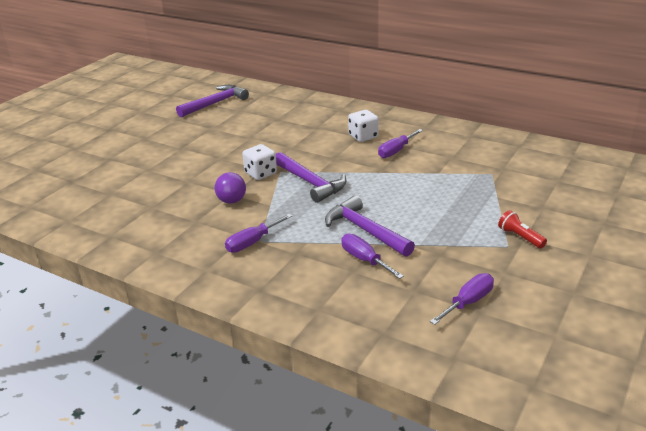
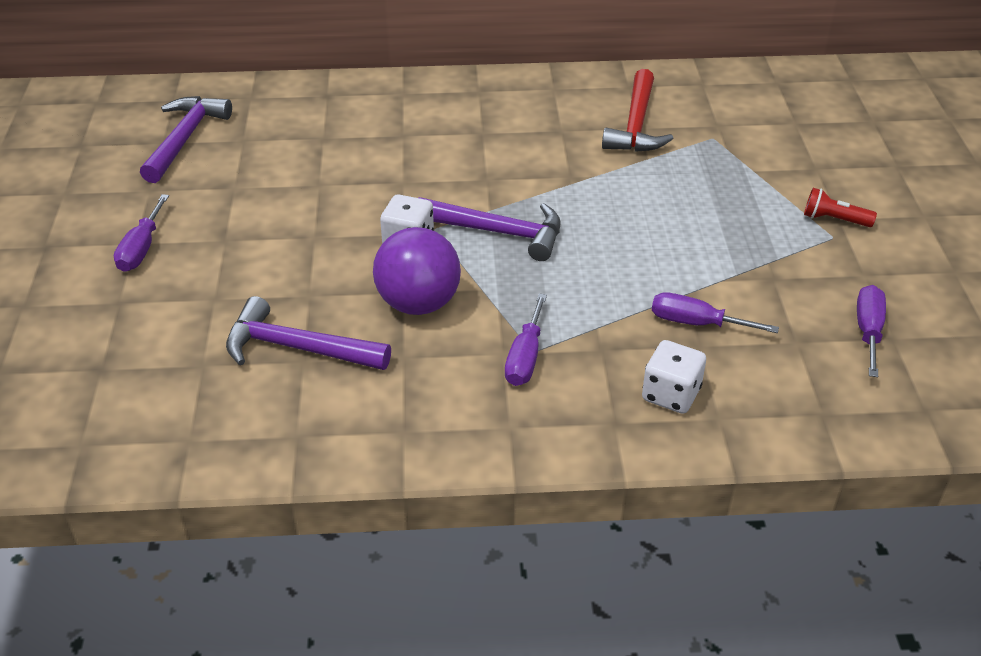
camera: 35 degrees left, 10 degrees up
(232, 201) = (418, 303): purple ball -> purple ball, size x1.66
(363, 136) = (488, 130): white dice -> white dice (671, 394)
(365, 230) = (651, 280): purple hammer -> purple hammer (298, 348)
(396, 151) = (558, 141): purple screwdriver -> purple screwdriver (141, 249)
(451, 155) = (636, 125): none -> red hammer

